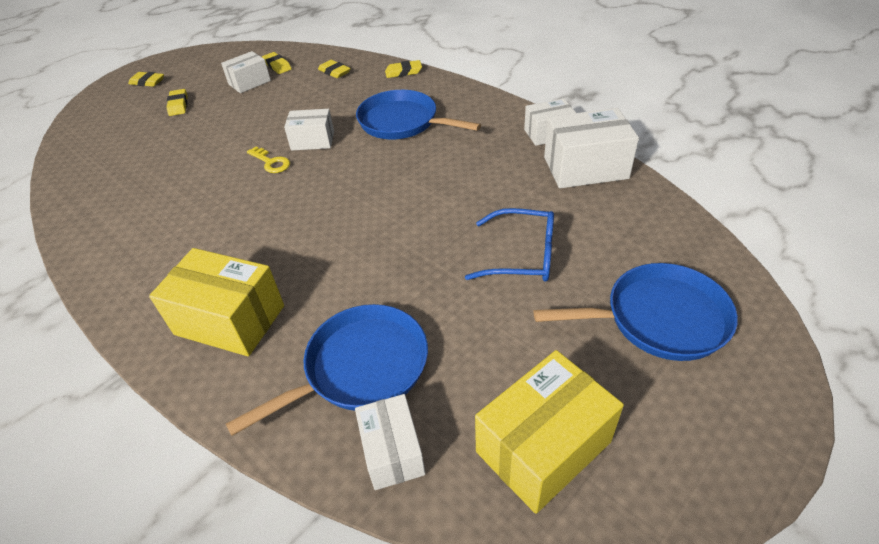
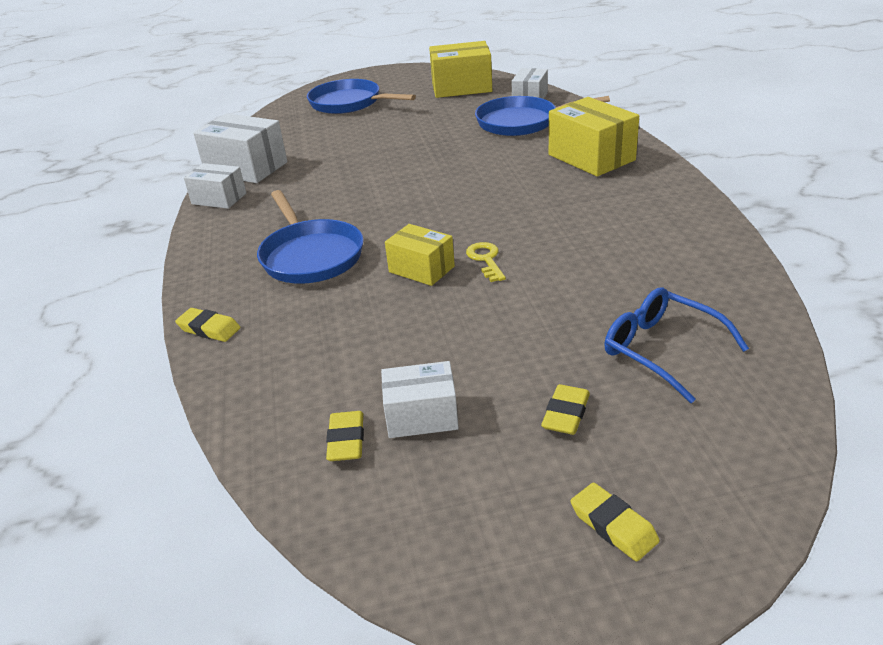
camera: 145 degrees left, 10 degrees down
(313, 141) = (421, 269): white box -> yellow box
(334, 72) = (283, 375): yellow eraser -> none
(522, 255) = (371, 138): blue glasses -> blue glasses (661, 350)

